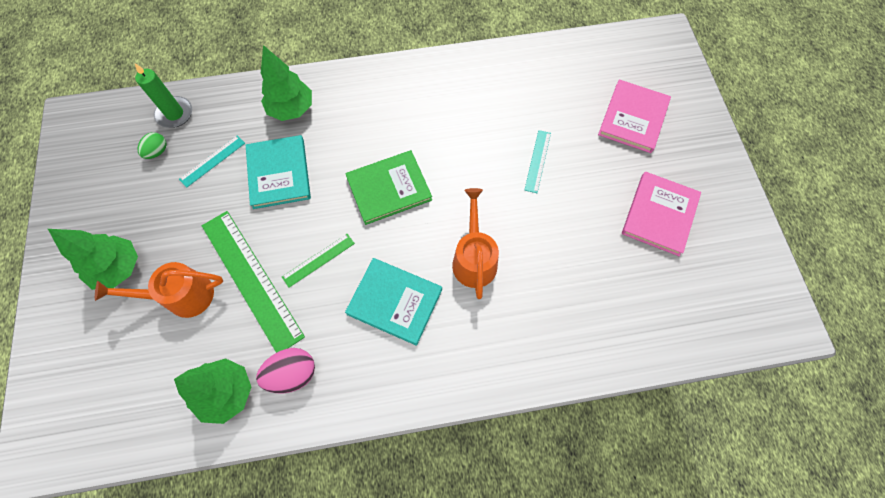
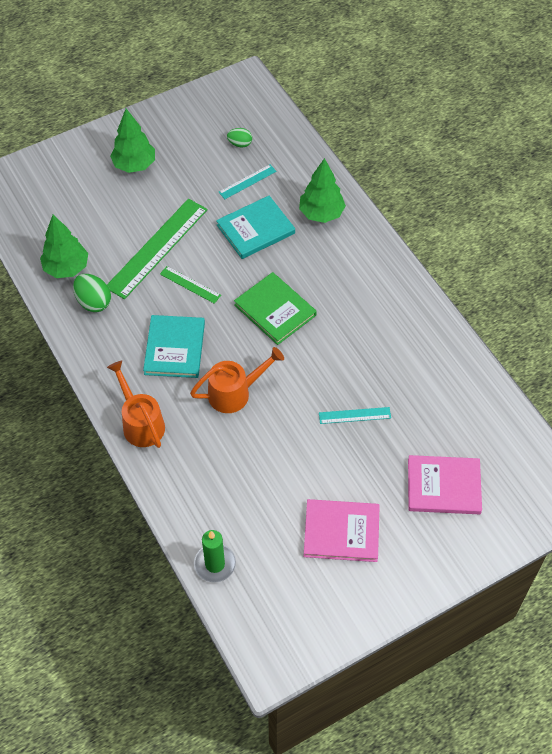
camera: 70 degrees right, 10 degrees down
(175, 114) = (279, 139): green candle -> green candle (215, 564)
(181, 296) = (127, 211): orange watering can -> orange watering can (140, 422)
(212, 161) = (247, 182): turquoise ruler -> turquoise ruler turned 60 degrees counterclockwise
(292, 374) = (93, 302): pink egg -> green egg

